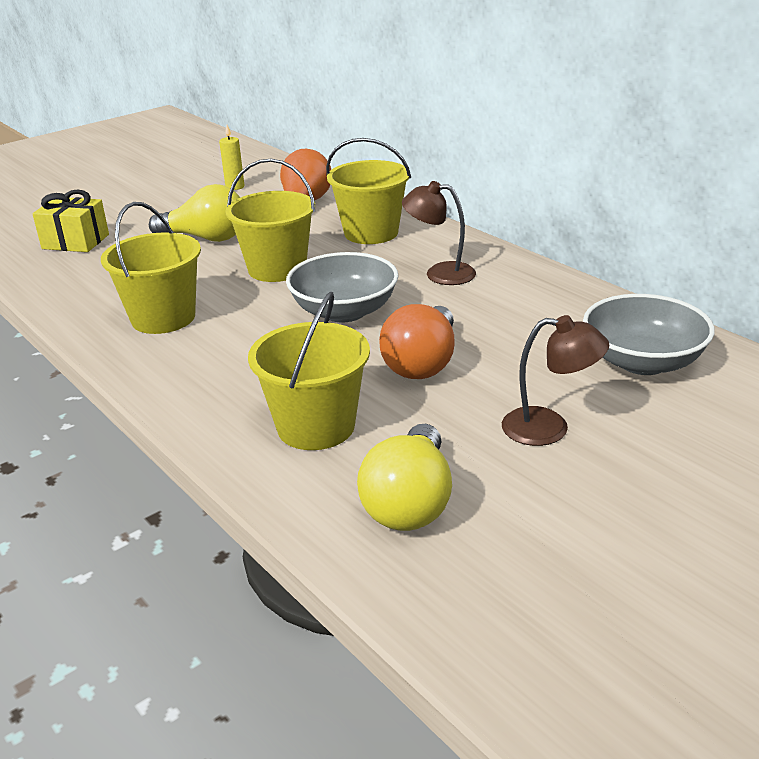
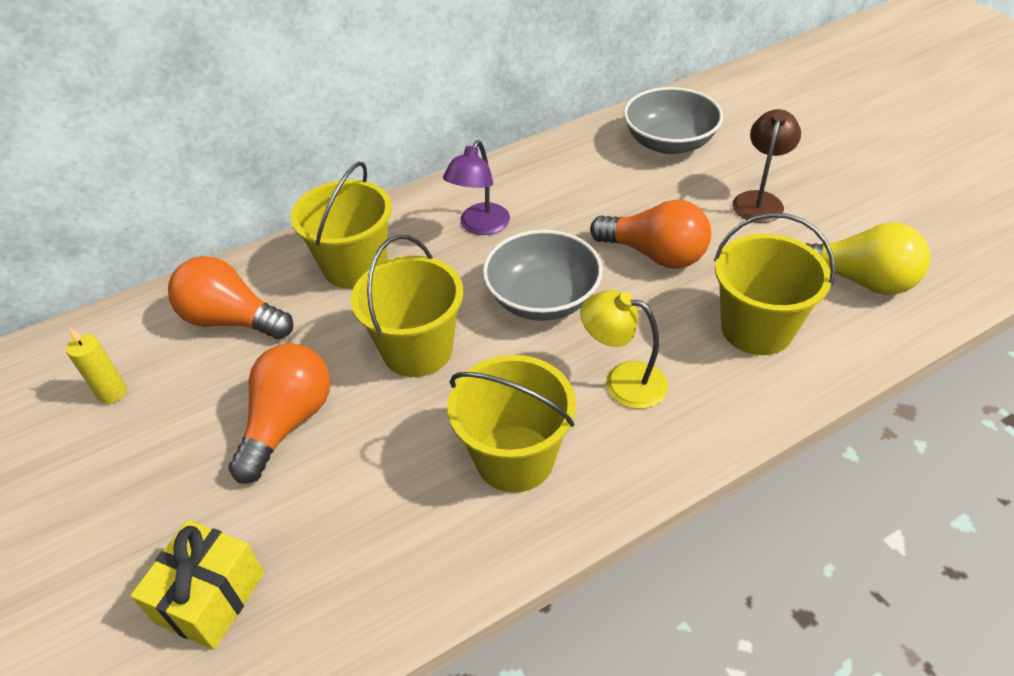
camera: 80 degrees left, 15 degrees up
(206, 238) = (288, 422): yellow light bulb -> orange light bulb
(242, 356) = (622, 381): none -> yellow lamp
(440, 273) = (480, 226): brown lamp -> purple lamp

